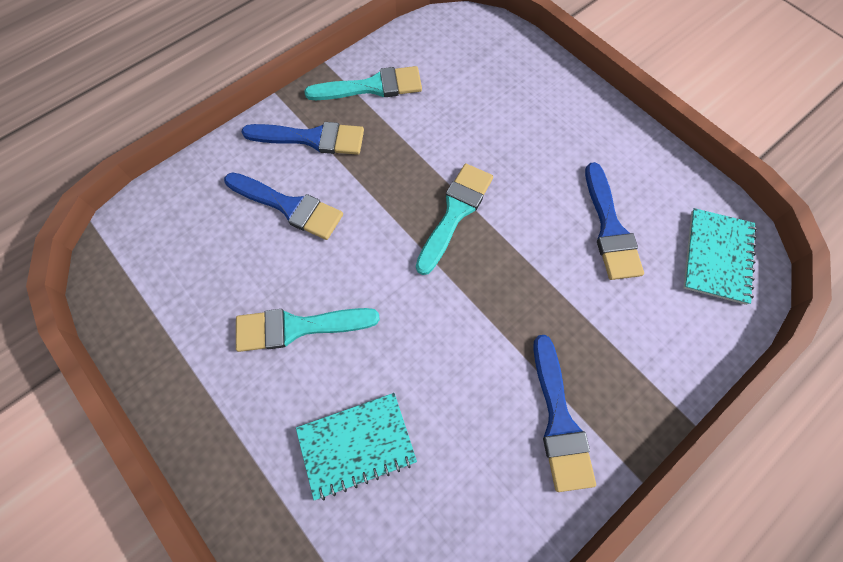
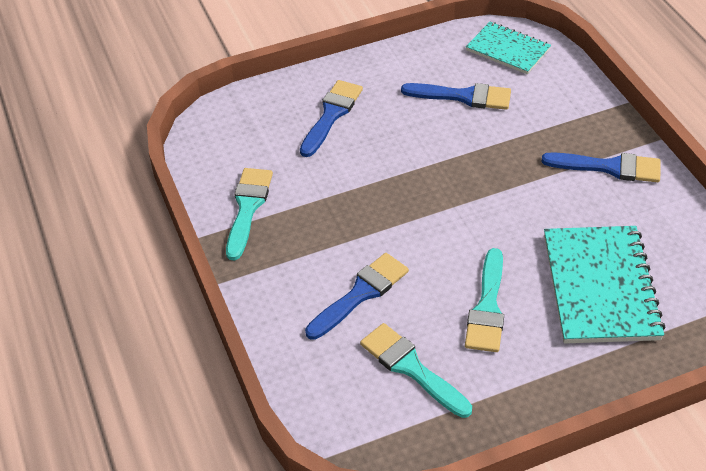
camera: 70 degrees left, 20 degrees down
(312, 138) = (289, 264): blue brush -> blue brush (331, 115)
(356, 445) = (600, 287): turquoise notebook -> turquoise notebook, size x1.63
(455, 213) = (413, 182): turquoise brush -> turquoise brush (411, 368)

